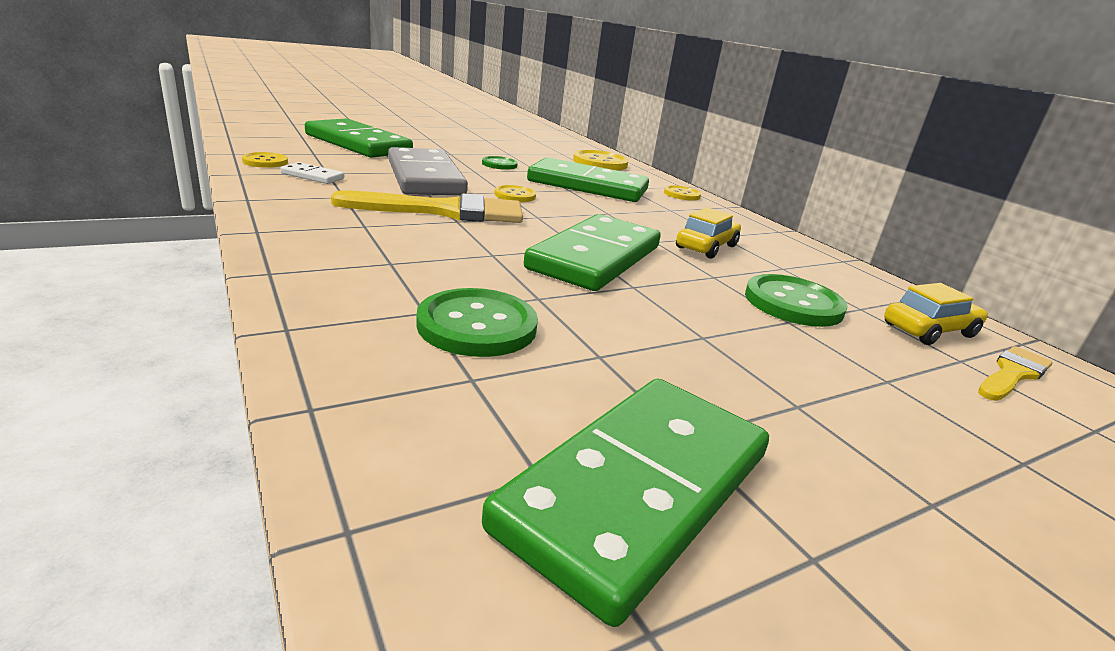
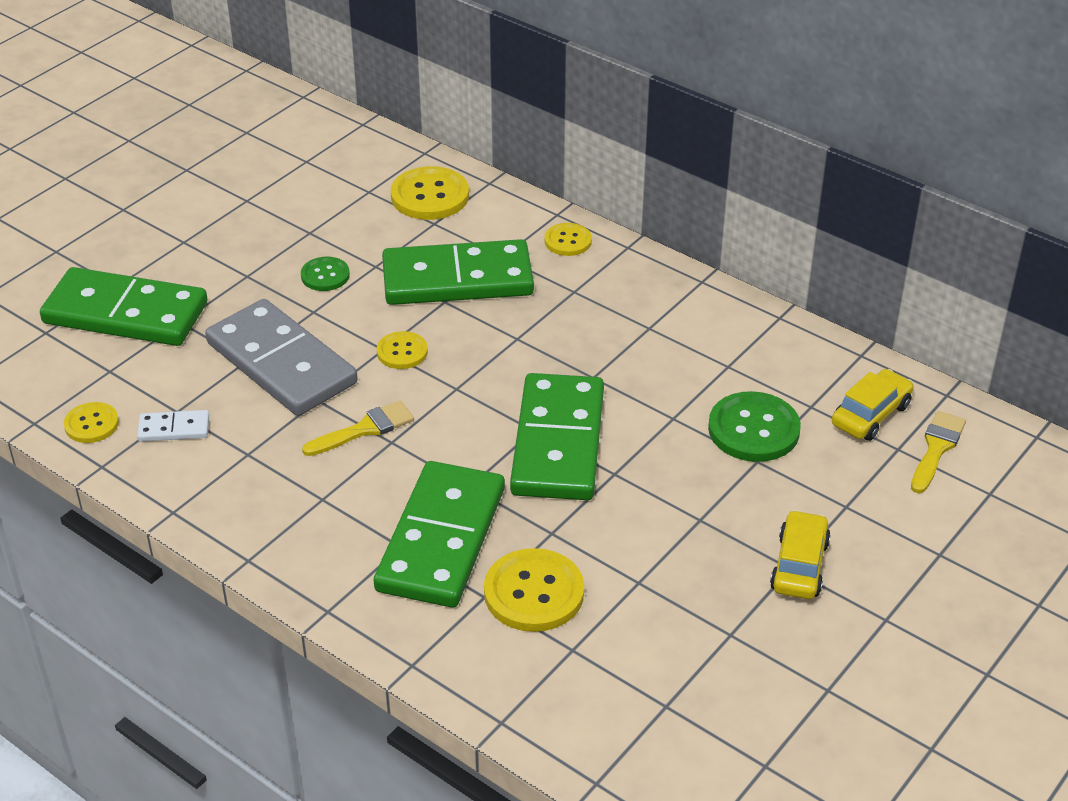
camera: 20 degrees left, 15 degrees up
(444, 211) = (364, 429): yellow brush -> yellow brush, size x0.55
(477, 325) = (534, 593): green button -> yellow button
(636, 490) = (721, 689): green domino -> green domino (441, 539)
(706, 247) = (644, 362): yellow car -> yellow car (799, 565)

